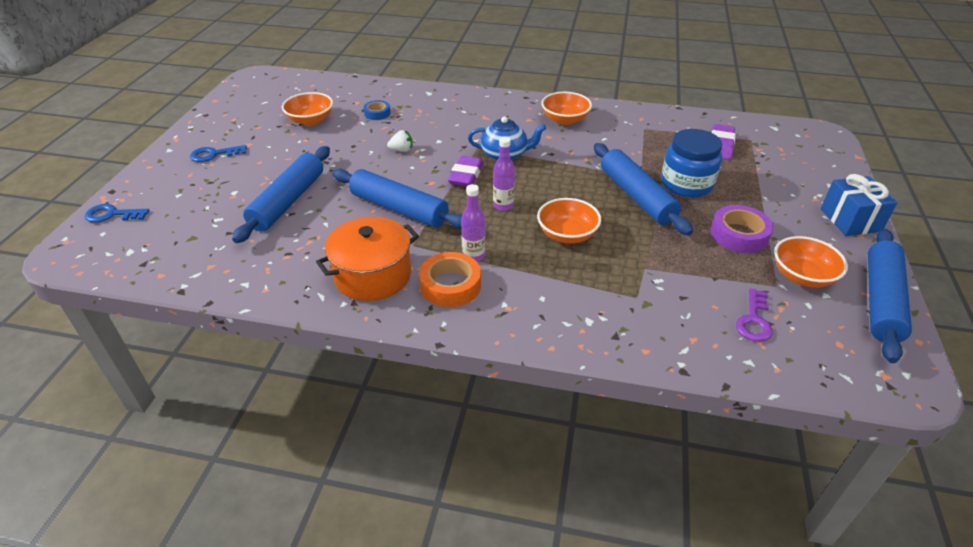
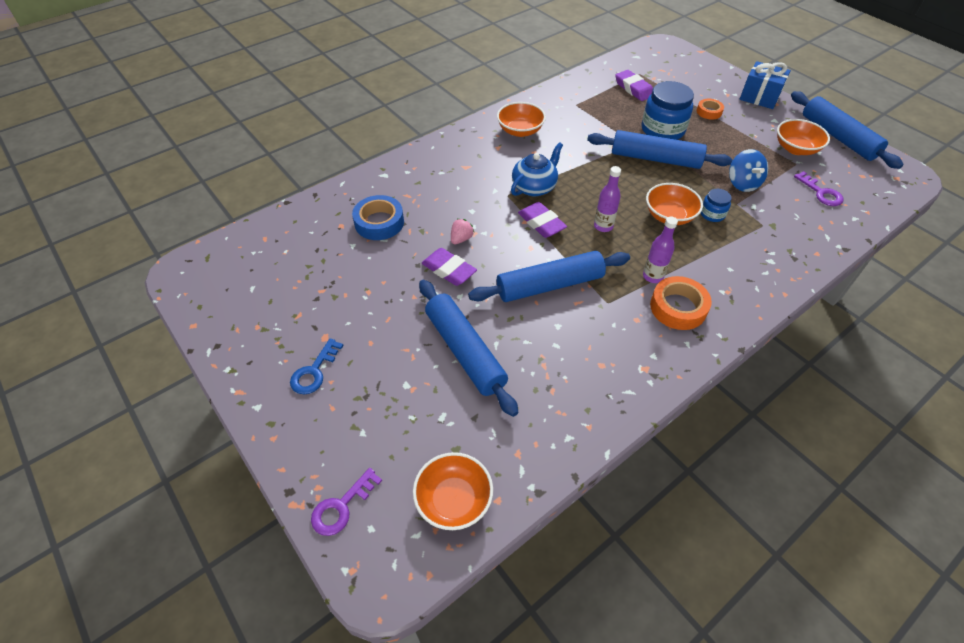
camera: 50 degrees left, 10 degrees up
(112, 215) = (341, 506): blue key -> purple key
(310, 120) = (335, 271): orange bowl -> orange bowl (454, 500)
(362, 159) = (449, 270): none -> purple eraser
(373, 275) = (628, 346): orange pot -> none
(377, 113) = (379, 222): blue tape -> blue tape, size x1.66
(402, 150) = (461, 239): white strawberry -> pink strawberry
(606, 258) = (712, 214): none -> blue jar
(682, 260) = (742, 183): none -> blue spinning top
(739, 234) = (736, 145): purple tape -> none
(763, 199) = (709, 112): none -> orange tape

